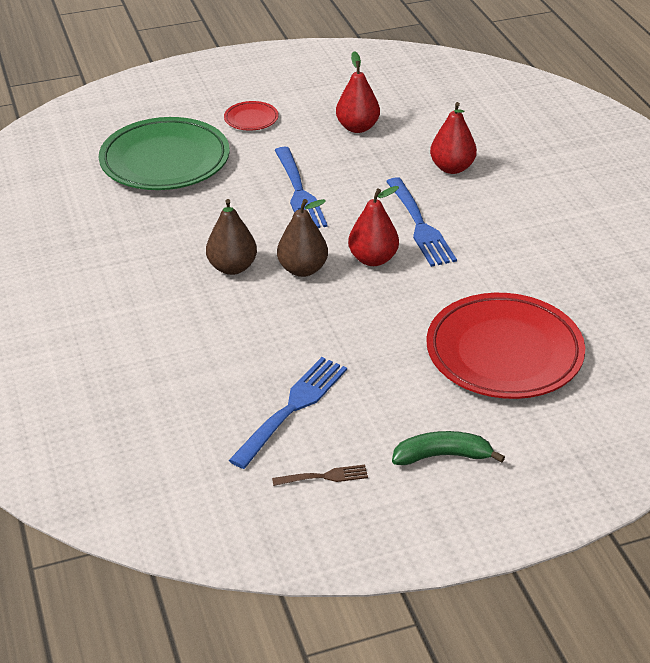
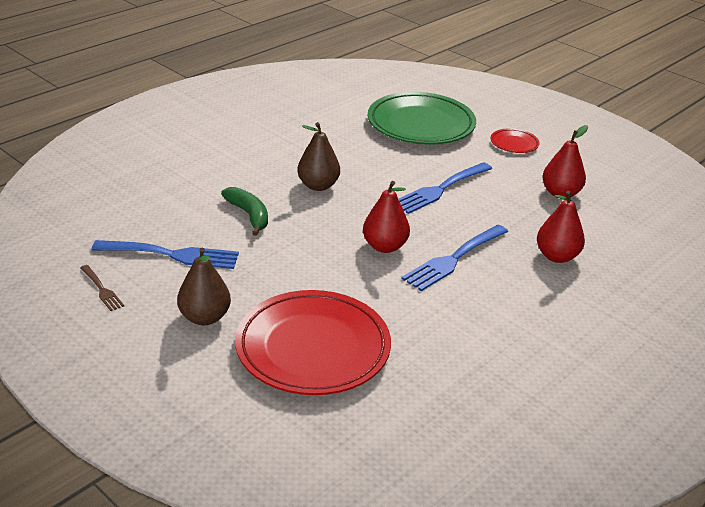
camera: 60 degrees right, 5 degrees down
(302, 269) = (342, 216): brown pear -> brown pear (204, 317)
(442, 456) = (155, 344): green banana -> green banana (249, 215)

